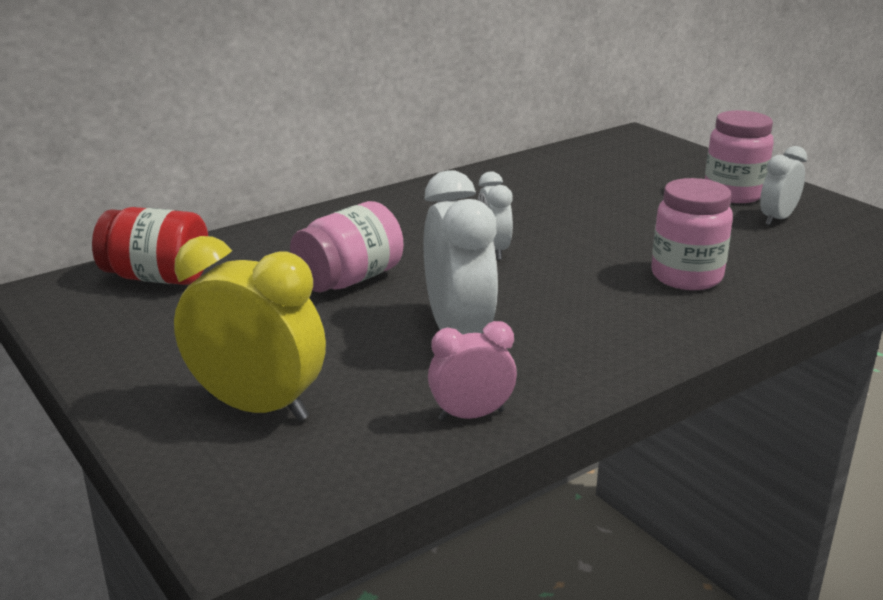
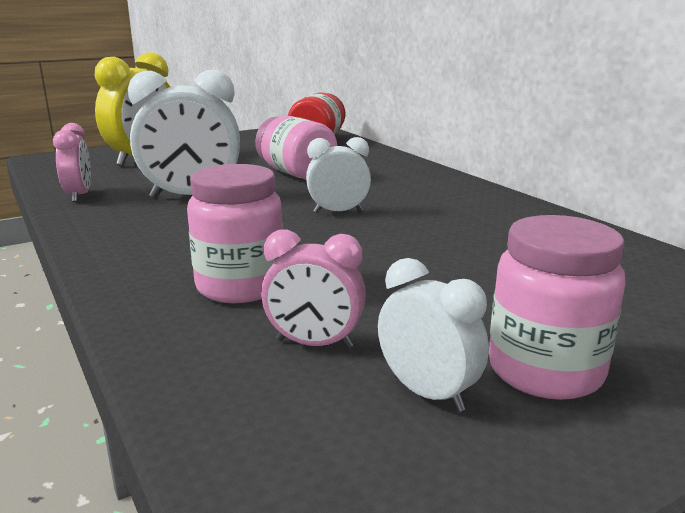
camera: 95 degrees right, 5 degrees down
(750, 246) = (314, 344): none -> pink clock

